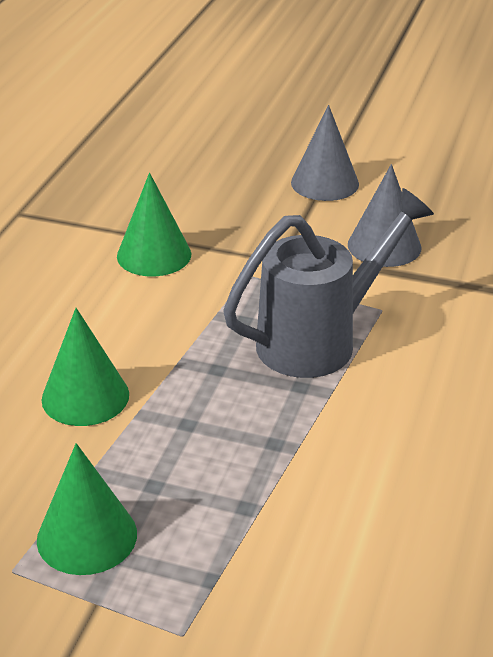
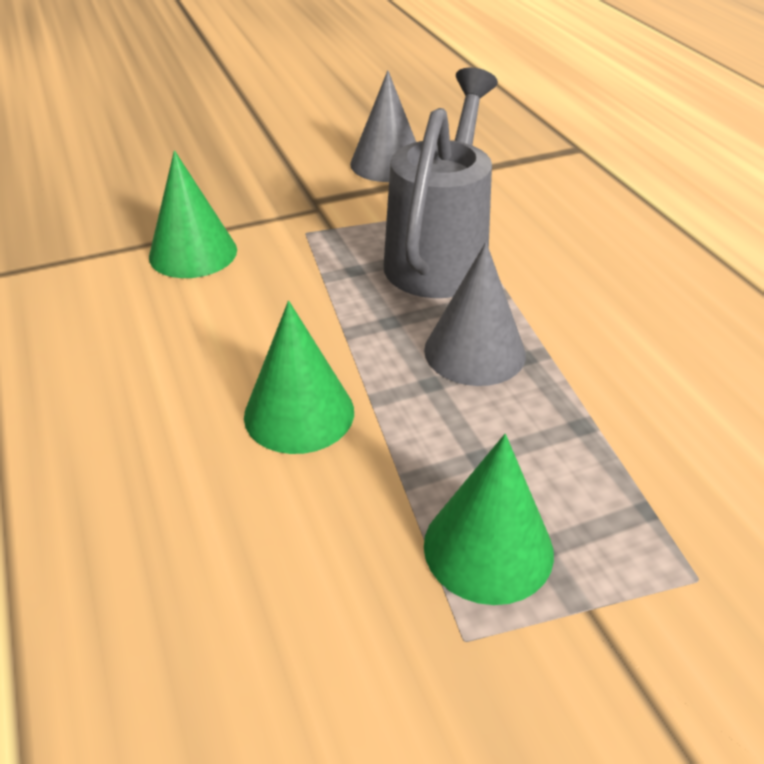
camera: 40 degrees left, 5 degrees up
(324, 183) = (272, 136): grey cone -> grey cone (474, 351)

